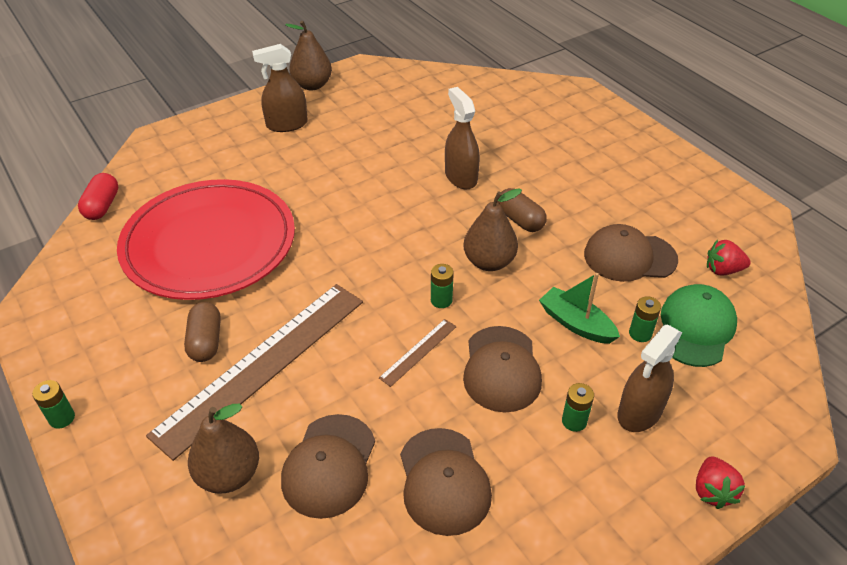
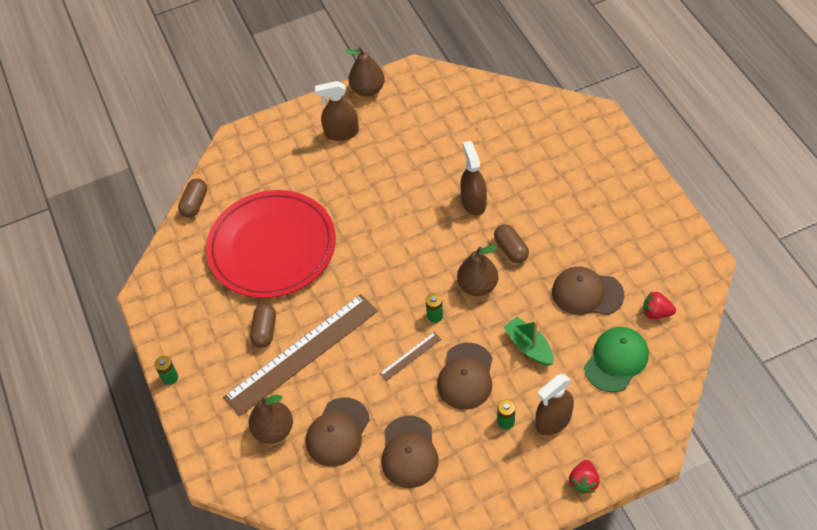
camera: 15 degrees right, 10 degrees up
(102, 206) = (195, 204): red capsule -> brown capsule
(640, 333) = (573, 360): green battery -> none

